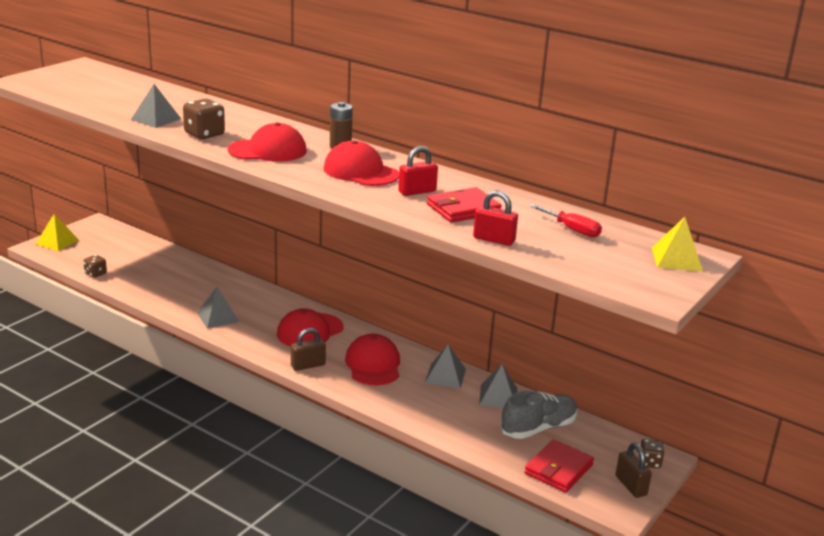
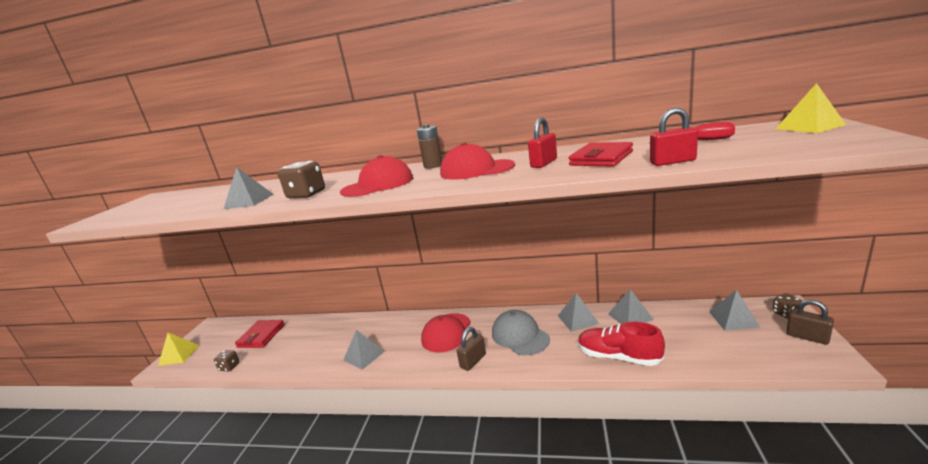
camera: 20 degrees left, 5 degrees down
(373, 365) = (520, 336): red cap -> grey cap
(437, 420) = (618, 357): none -> red shoe
(538, 428) = (687, 326): grey shoe -> none
(558, 469) = (748, 350): red wallet -> red wallet (261, 336)
(591, 443) = (733, 319): none -> grey pyramid

